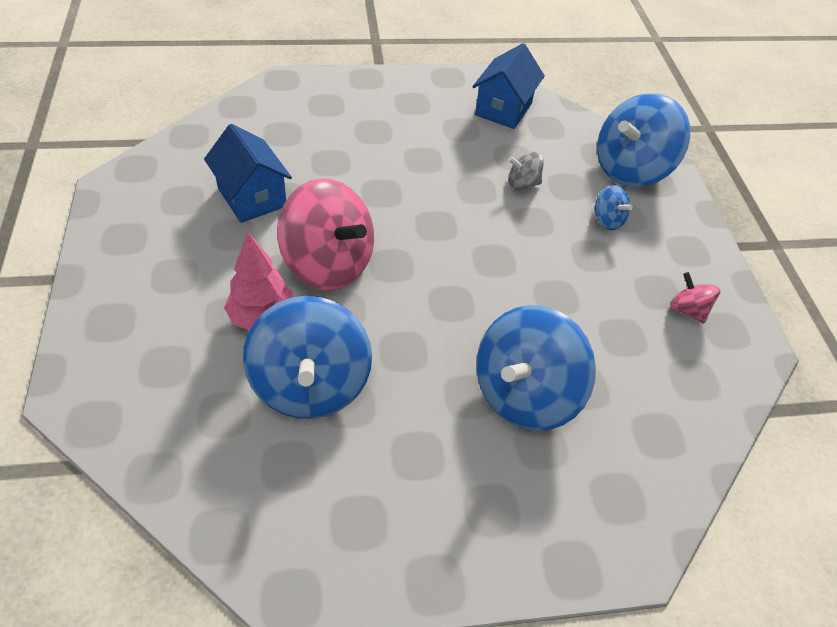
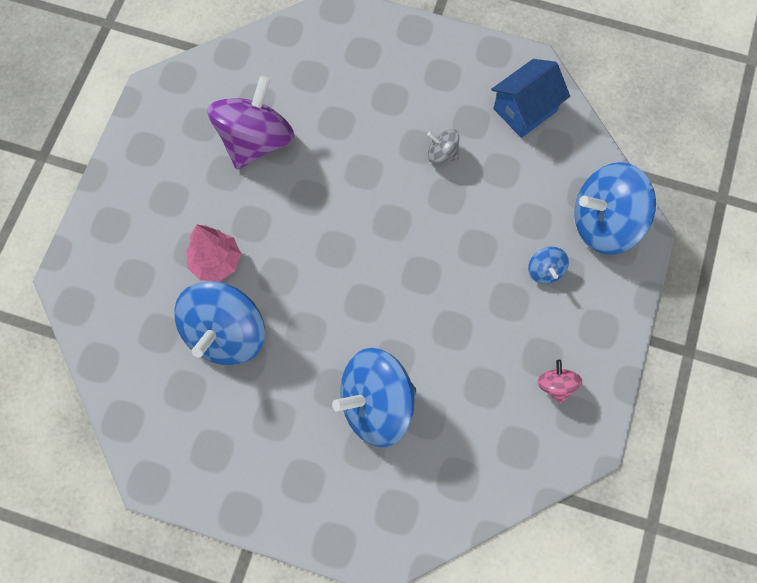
camera: 30 degrees right, 20 degrees up
(252, 197) = (255, 140): blue house -> purple spinning top
(328, 264) = (286, 230): pink spinning top -> none
(522, 184) = (491, 204): grey spinning top -> grey spinning top (442, 153)

